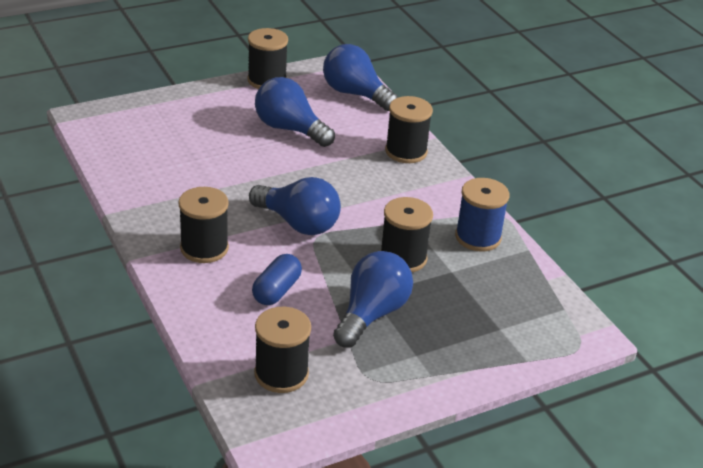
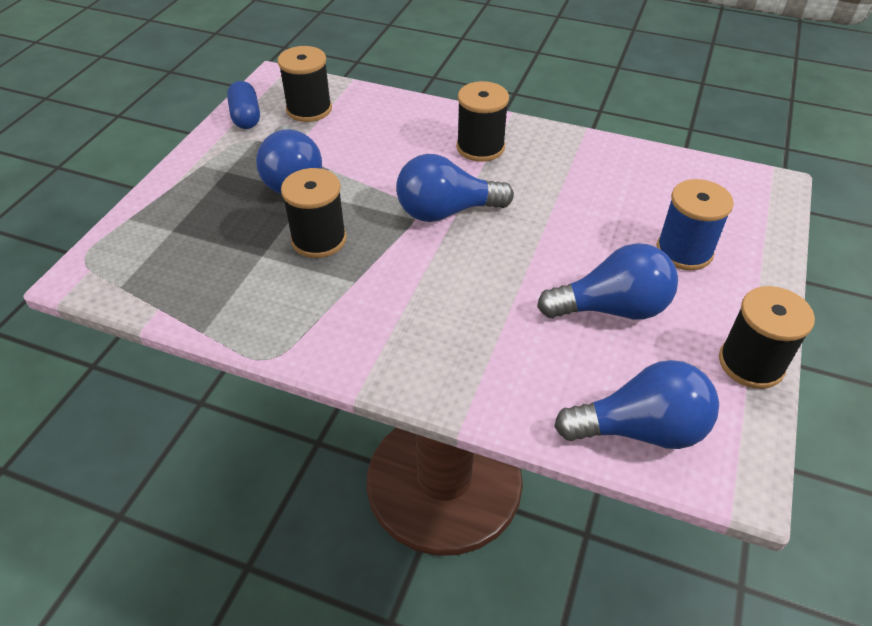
camera: 140 degrees right, 10 degrees up
(277, 291) = (384, 152): blue capsule -> blue capsule (246, 117)
(406, 151) = (463, 374): black spool -> none
(478, 237) = (269, 310): blue spool -> blue spool (684, 251)

